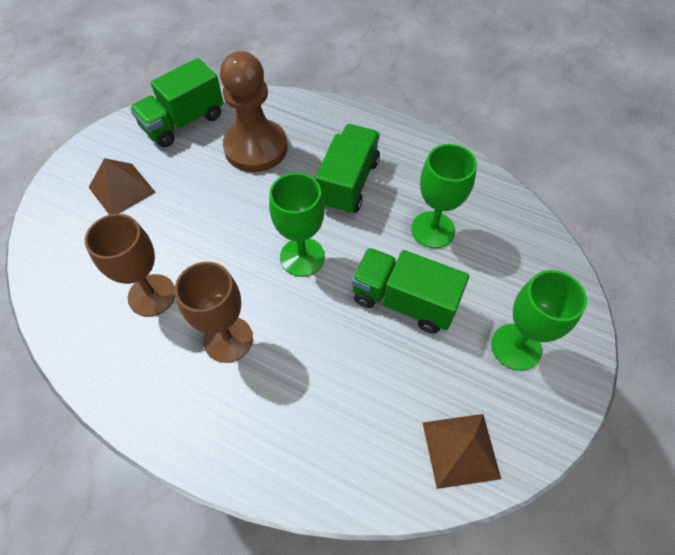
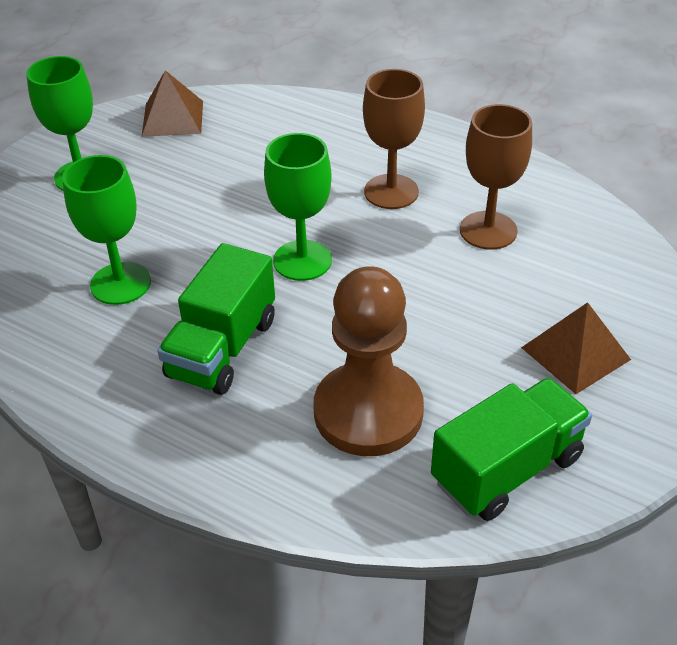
camera: 175 degrees left, 15 degrees down
(403, 301) = (187, 215): green truck -> none

